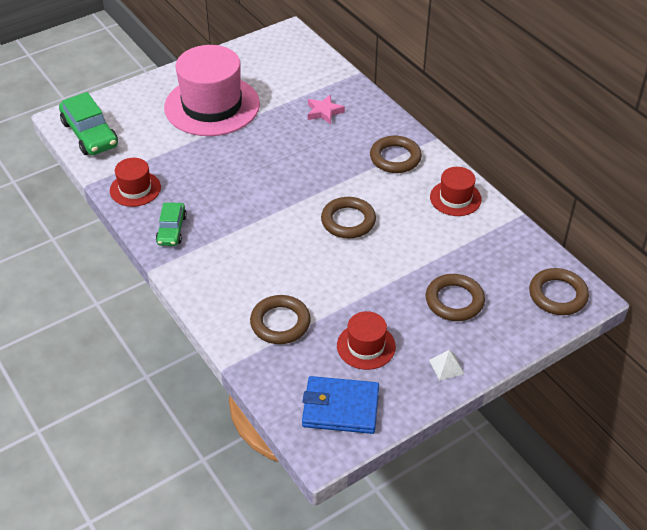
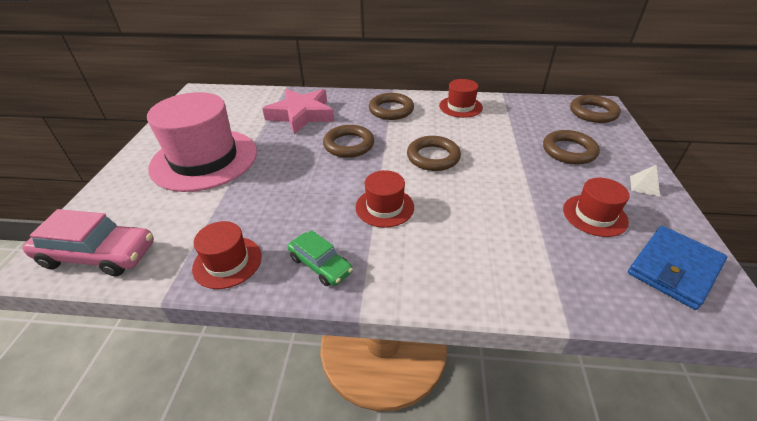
camera: 50 degrees left, 5 degrees down
(90, 134) = (98, 255): green car -> pink car
(256, 227) = (384, 207): none -> red hat
(280, 323) = (527, 253): brown ring -> brown ring (349, 145)
(324, 112) = (301, 115): pink star -> pink star, size x1.92

